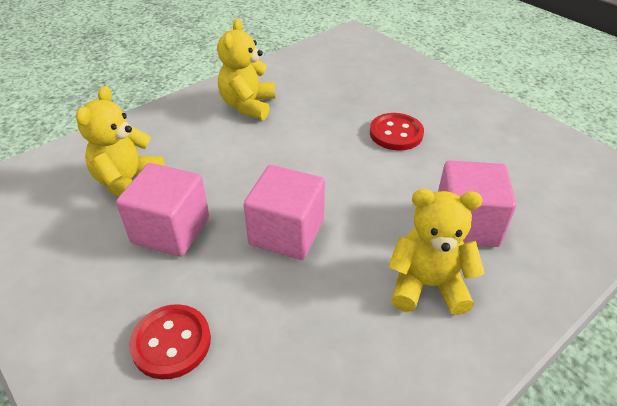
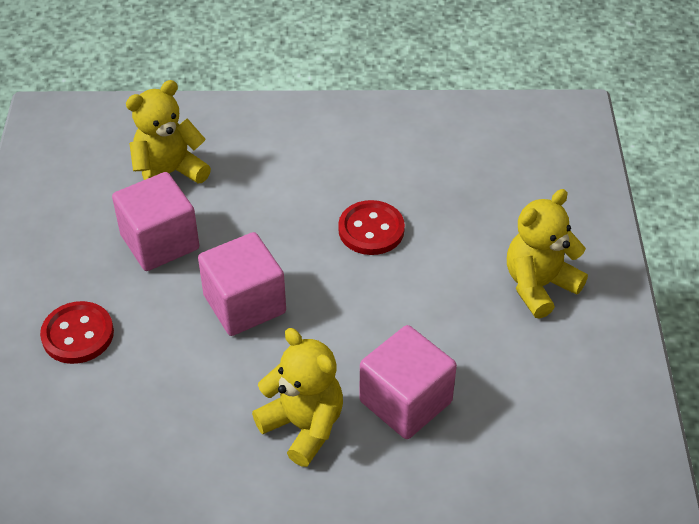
camera: 40 degrees right, 5 degrees up
(248, 105) = (352, 148): yellow teddy bear -> yellow teddy bear (539, 285)
(396, 133) = (460, 269): red button -> red button (371, 230)

